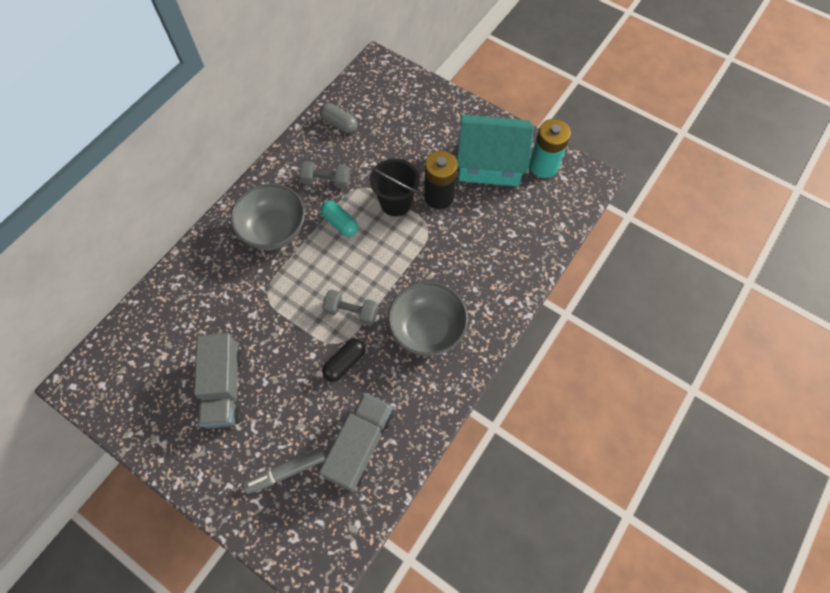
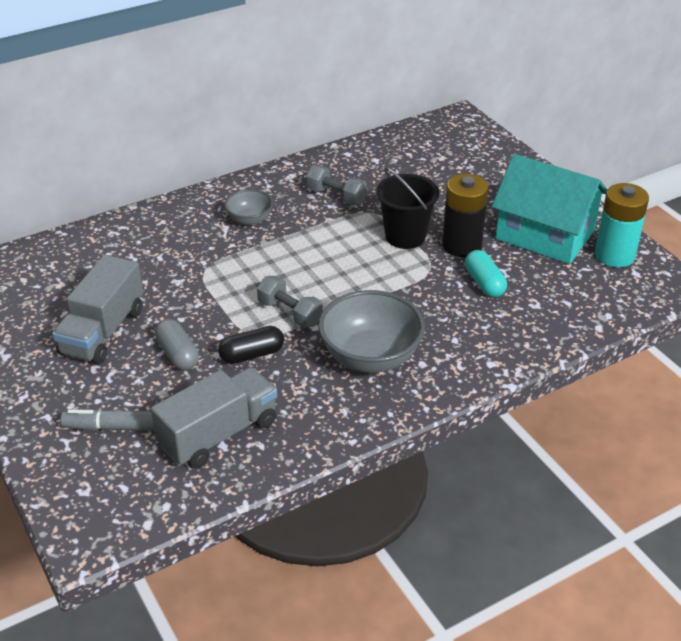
camera: 25 degrees right, 25 degrees down
(274, 230) = (250, 220): grey bowl -> grey bowl, size x0.54
(339, 124) = (382, 155): grey capsule -> grey capsule (178, 354)
(340, 223) = (328, 235): turquoise capsule -> turquoise capsule (484, 283)

